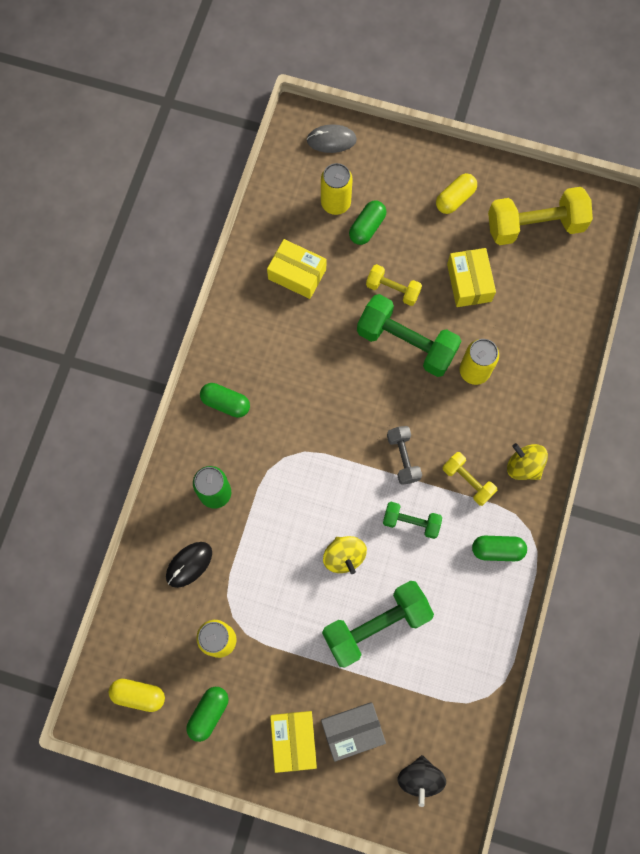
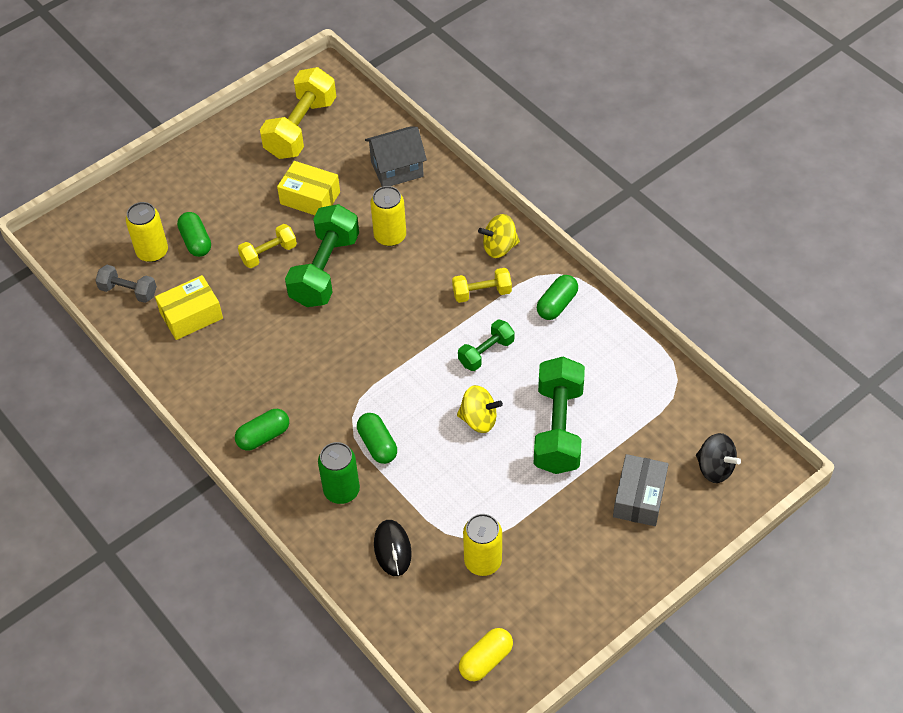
camera: 55 degrees left, 20 degrees down
(208, 713) = (545, 608): green capsule -> green capsule (377, 445)
(293, 740) = (617, 549): yellow box -> none
(331, 140) = (92, 224): grey mouse -> none
(403, 458) = (425, 328): grey dumbbell -> grey dumbbell (128, 291)
(406, 343) = (325, 270): green dumbbell -> green dumbbell turned 45 degrees counterclockwise
(455, 199) = (228, 167): yellow capsule -> none
(547, 330) = (397, 169): none -> grey house

